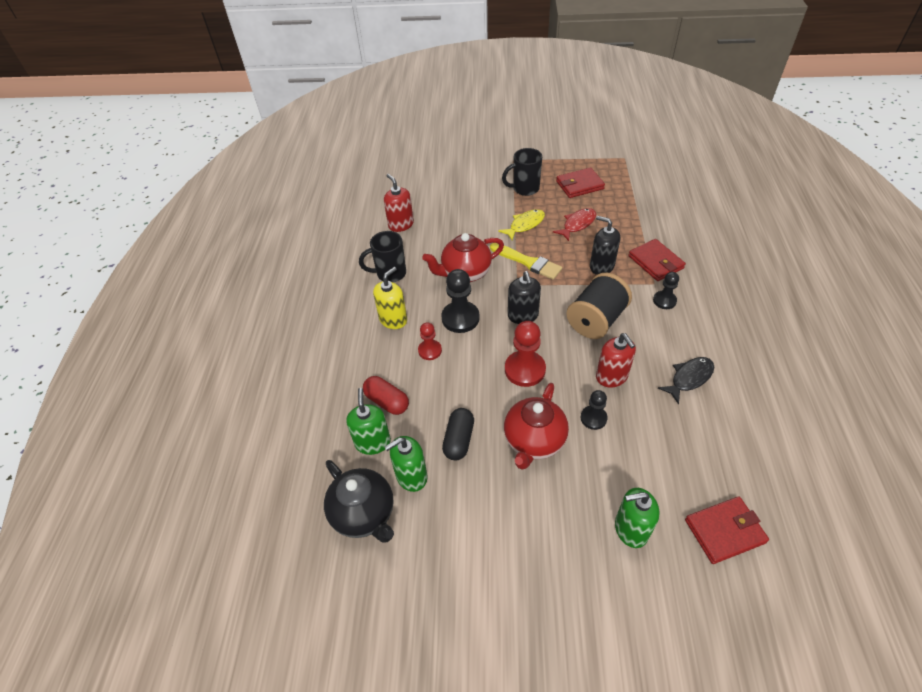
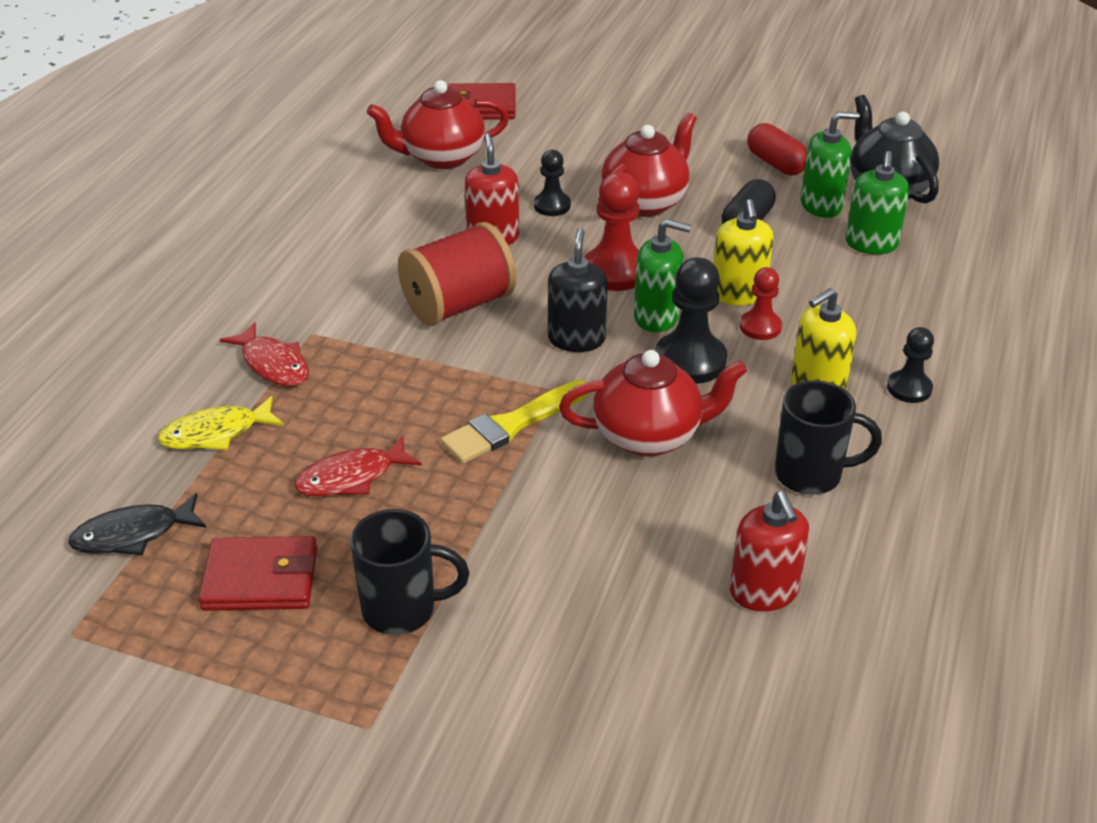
camera: 165 degrees left, 10 degrees down
(387, 401) = (844, 280): red capsule -> red capsule (776, 164)
(448, 372) = (738, 294): none -> yellow soap dispenser
(525, 225) = (466, 508): yellow fish -> yellow fish (216, 433)
(528, 262) = (511, 425): yellow brush -> yellow brush turned 90 degrees counterclockwise
(596, 320) = (458, 305): black spool -> red spool
(601, 266) = (376, 382): black soap dispenser -> none
(631, 529) = (577, 124): green soap dispenser -> green soap dispenser (656, 317)
(655, 262) = (273, 364): red wallet -> red fish
(664, 301) = (323, 305): black pawn -> black pawn (909, 388)
(689, 378) = (387, 214): black fish -> black fish (133, 534)
(702, 449) = (441, 157): none -> red teapot

